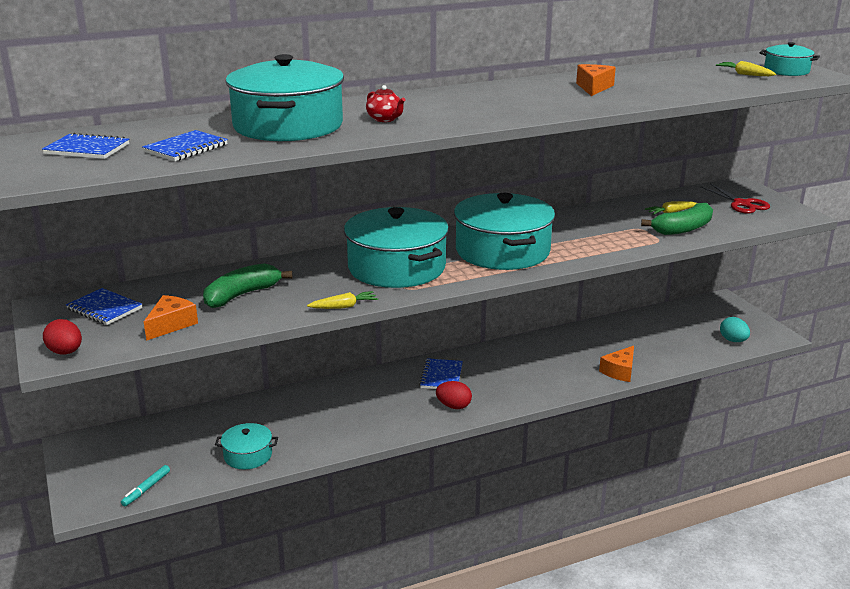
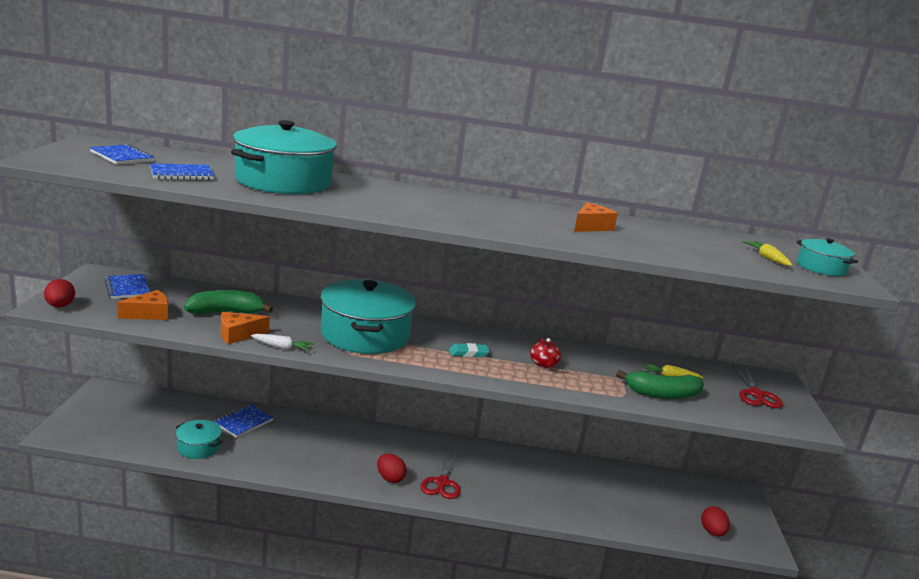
camera: 25 degrees right, 5 degrees down
(146, 489) = (107, 440): turquoise marker -> none
(344, 307) = (282, 347): yellow carrot -> white carrot
(385, 119) = (363, 198): red teapot -> red teapot (544, 364)
(441, 376) = (408, 450): blue notebook -> blue notebook (243, 422)
(500, 391) = (442, 483): none -> red scissors
(502, 251) = (468, 353): turquoise pot -> turquoise eraser
(620, 371) = (567, 512): orange cheese -> orange cheese (238, 334)
(733, 340) = (712, 532): turquoise egg -> red egg

